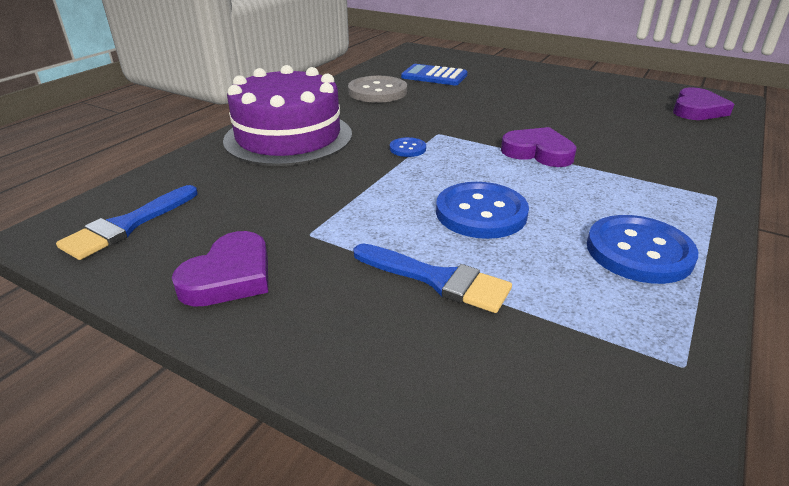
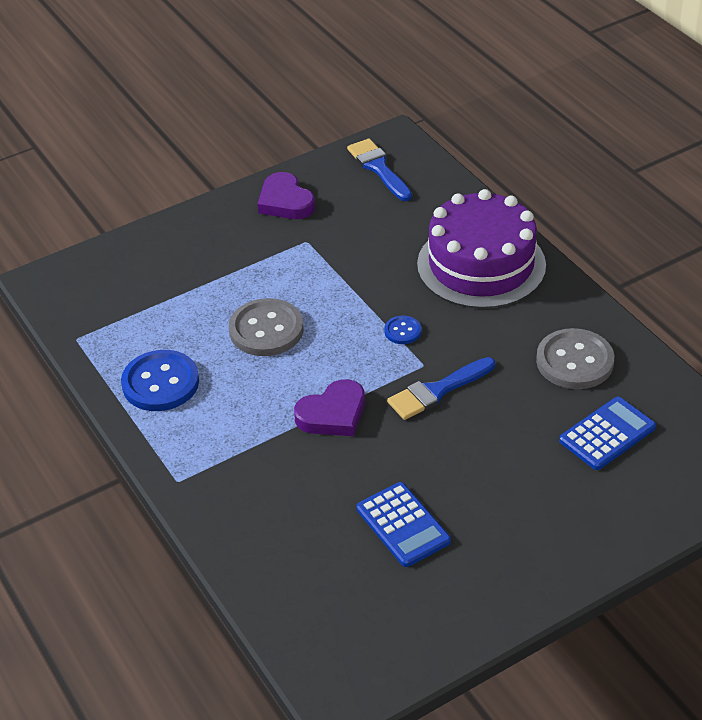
camera: 120 degrees right, 10 degrees up
(437, 279) = (214, 279): blue brush -> blue brush (437, 391)
(481, 213) = (266, 330): blue button -> grey button
(592, 108) = (403, 525): none -> blue calculator
(697, 110) = (334, 626): purple heart -> none

